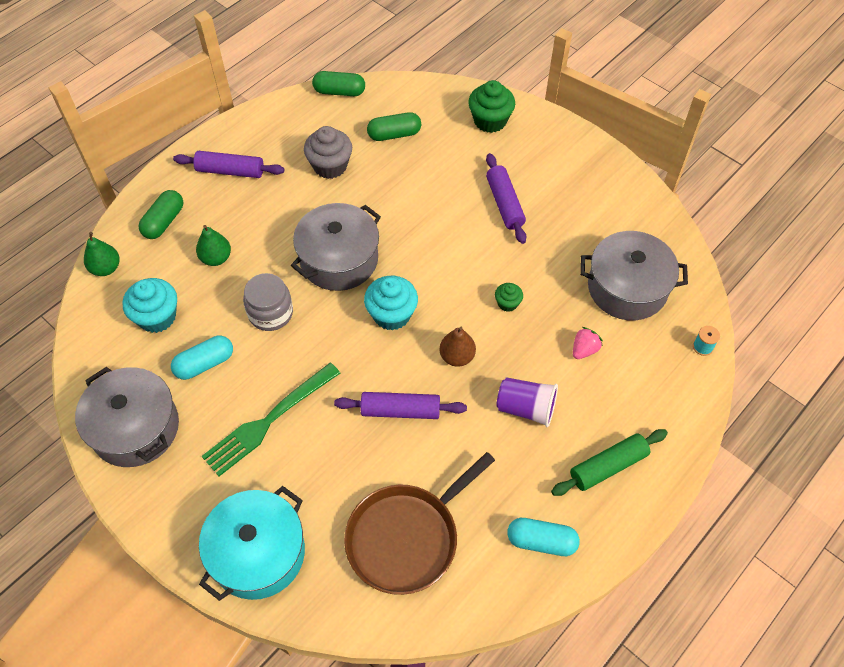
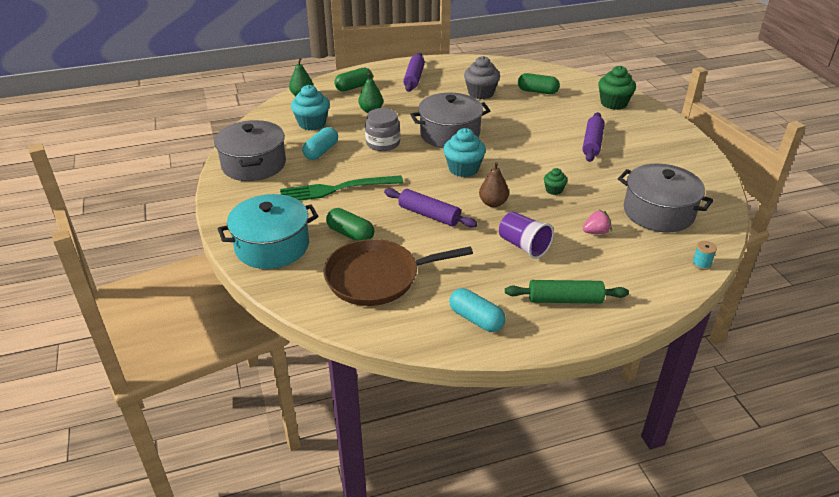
camera: 30 degrees right, 20 degrees down
(204, 364) = (321, 151): turquoise capsule -> turquoise capsule turned 60 degrees counterclockwise
(230, 171) = (414, 78): purple rolling pin -> purple rolling pin turned 60 degrees clockwise
(339, 92) = (515, 64): green capsule -> green capsule (350, 234)

